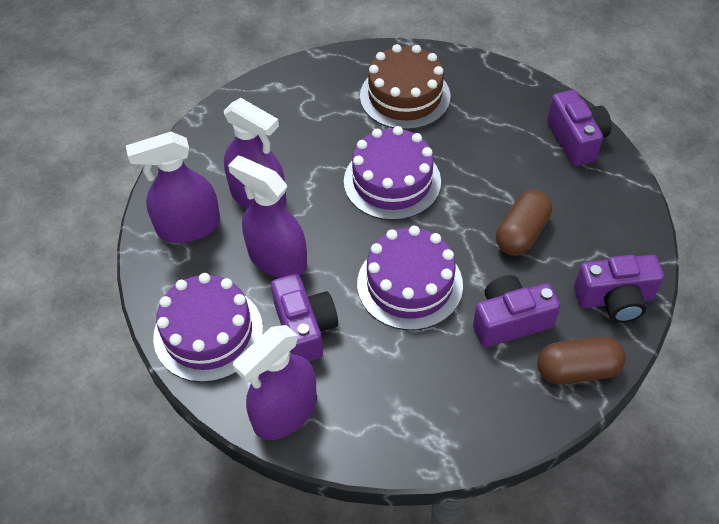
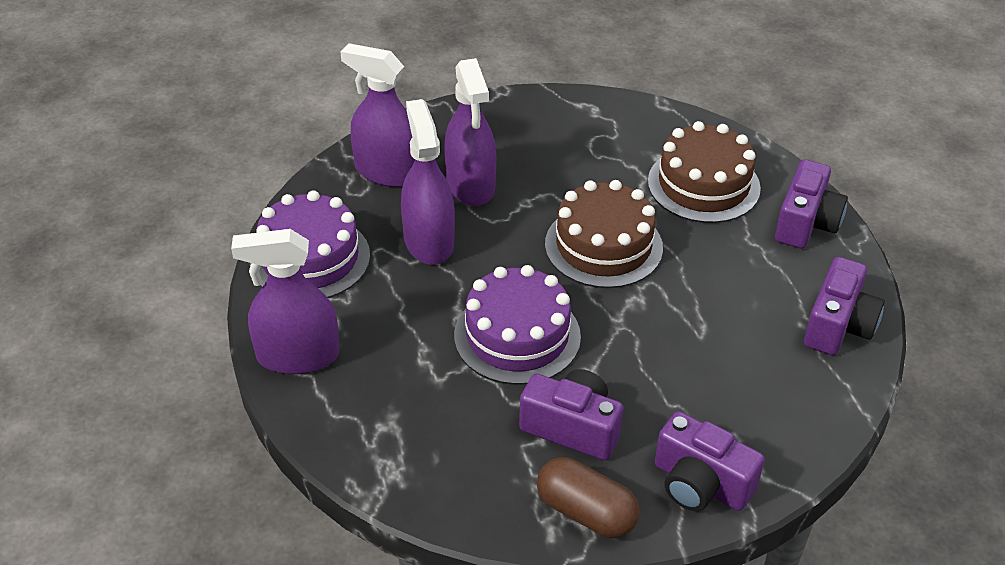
camera: 40 degrees right, 10 degrees down
(305, 328) = (388, 307): purple camera -> purple camera (806, 223)
(392, 181) = (603, 246): purple cake -> brown cake
(521, 233) = (675, 366): brown capsule -> none

